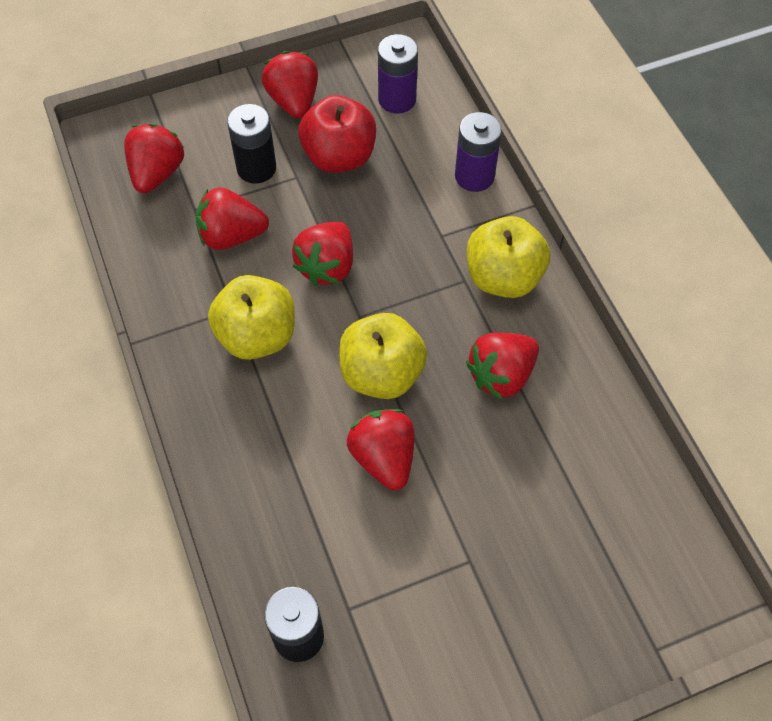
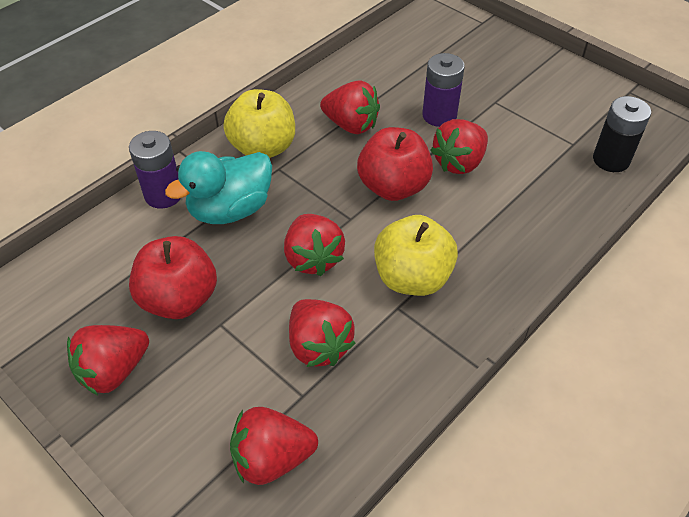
camera: 115 degrees left, 10 degrees down
(256, 168) = (223, 363): black battery -> none
(327, 266) = (313, 258): red strawberry -> red strawberry turned 75 degrees clockwise
(381, 374) = (393, 187): yellow apple -> red apple
(397, 99) = (83, 281): purple battery -> purple battery (439, 115)
(426, 222) = (230, 209): none -> turquoise duck

